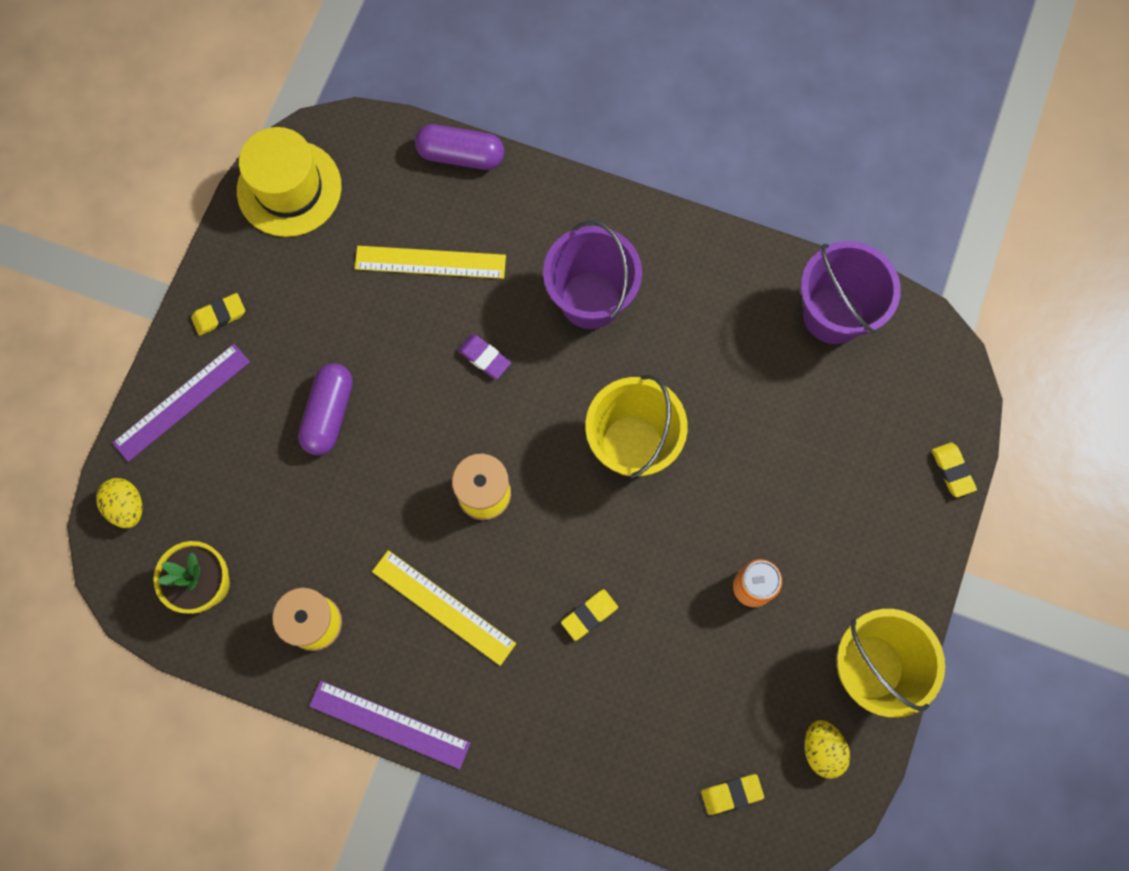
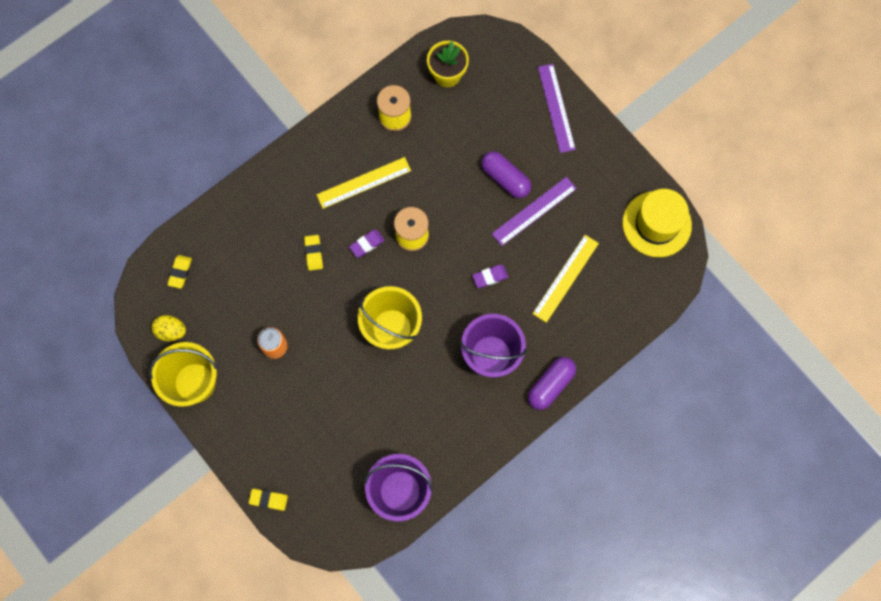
camera: 120 degrees right, 0 degrees up
(127, 507) = (512, 55): yellow egg -> none
(219, 316) = (597, 150): yellow eraser -> none
(389, 724) = (321, 126): purple ruler -> purple ruler (534, 211)
(461, 155) = (625, 331): purple capsule -> purple capsule (550, 385)
(533, 548) = (367, 244): none -> purple eraser

